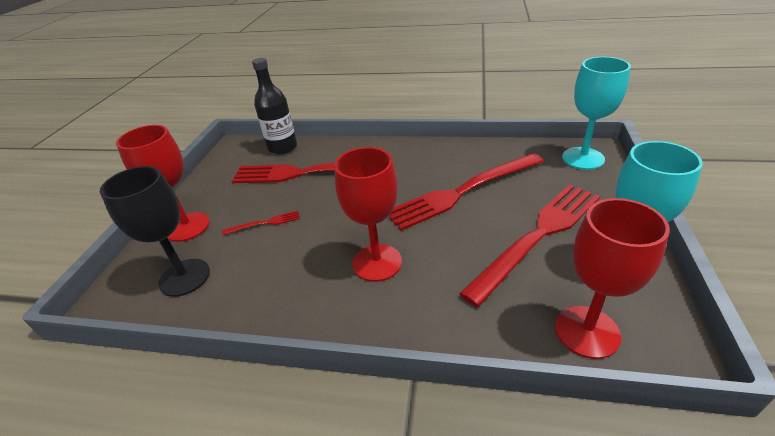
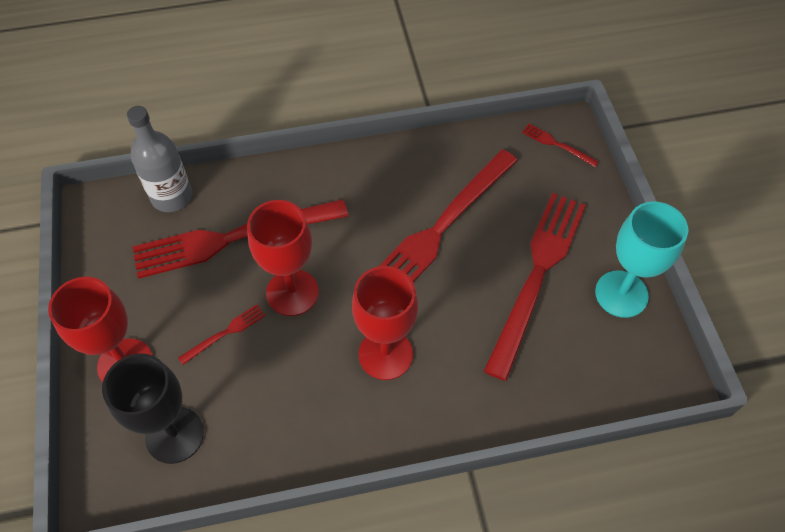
camera: 25 degrees left, 20 degrees up
(282, 147) = (172, 196): black bottle -> grey bottle
(583, 158) = (557, 144): turquoise goblet -> red fork
(587, 331) = (603, 378): red goblet -> red goblet (292, 292)

